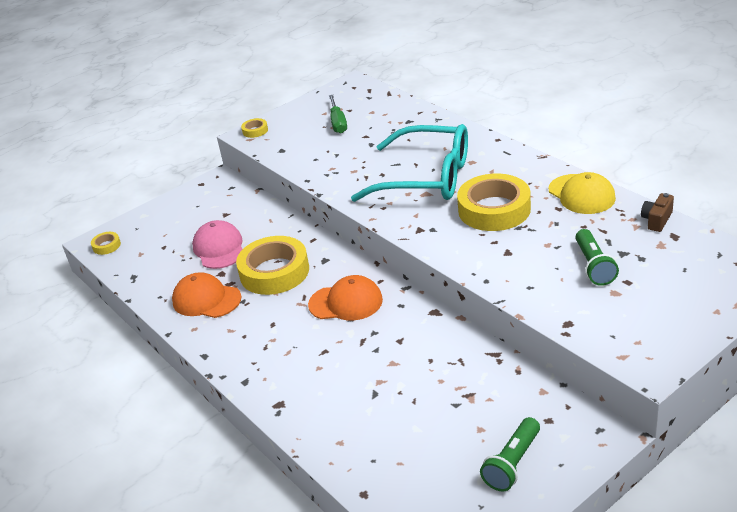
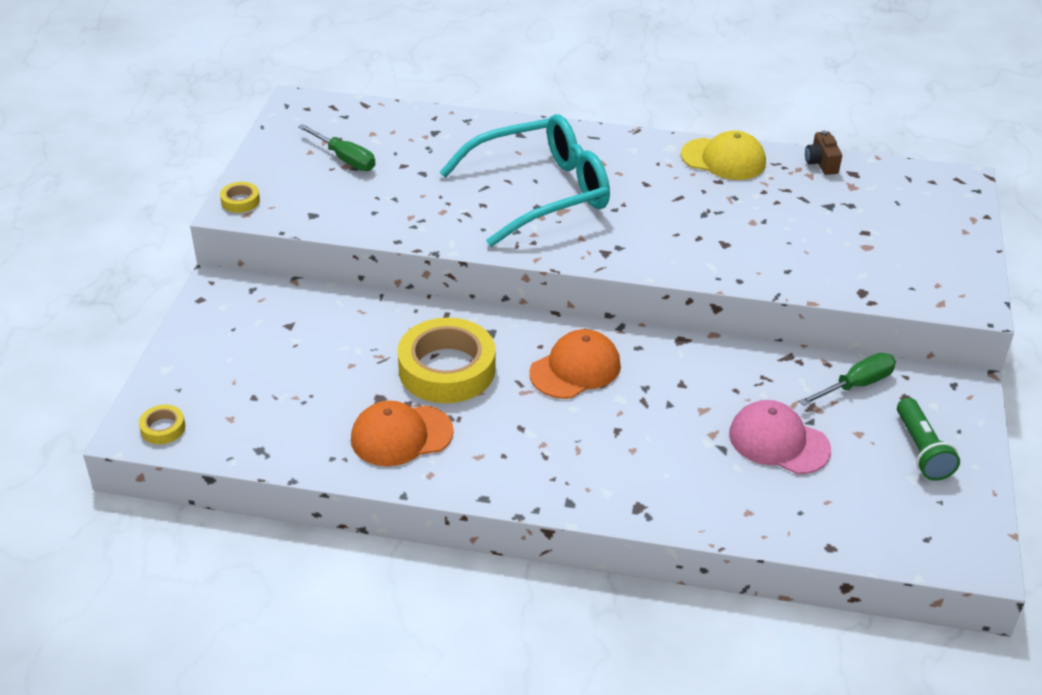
camera: 45 degrees left, 5 degrees up
(219, 248) = (337, 369): pink cap -> pink cap (778, 441)
(494, 209) = (657, 204): yellow tape -> none
(520, 395) = (856, 385): none -> green screwdriver
(594, 266) = (820, 228): green flashlight -> none

